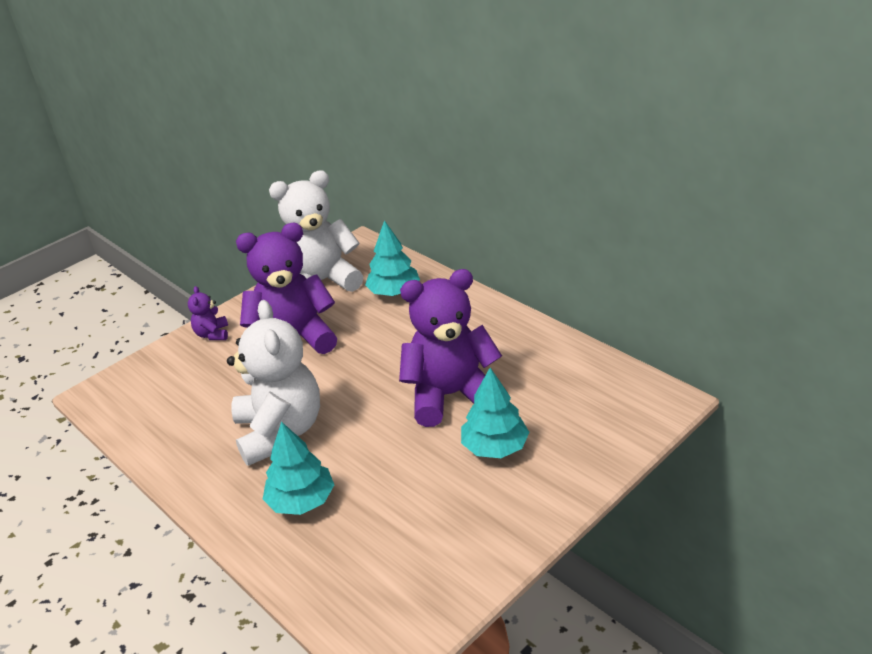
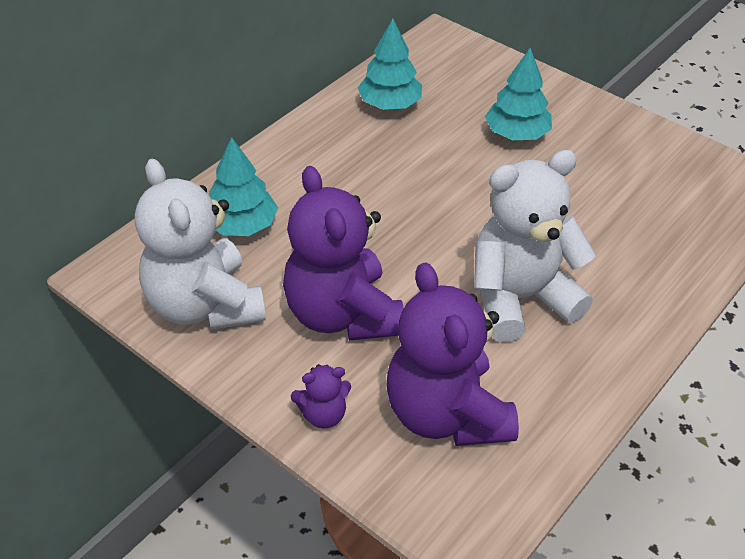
camera: 100 degrees left, 10 degrees up
(301, 501) = (619, 263): turquoise tree -> turquoise tree (390, 104)
(450, 395) = (444, 166): purple teddy bear -> purple teddy bear (446, 414)

